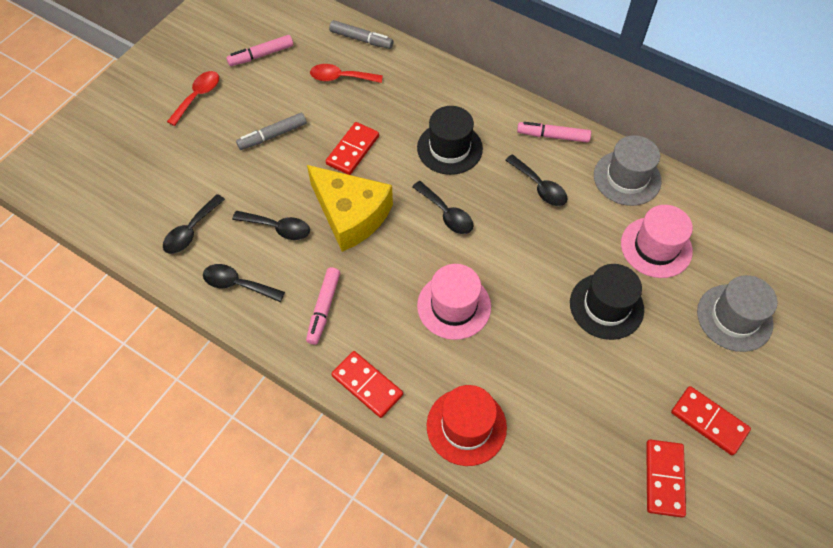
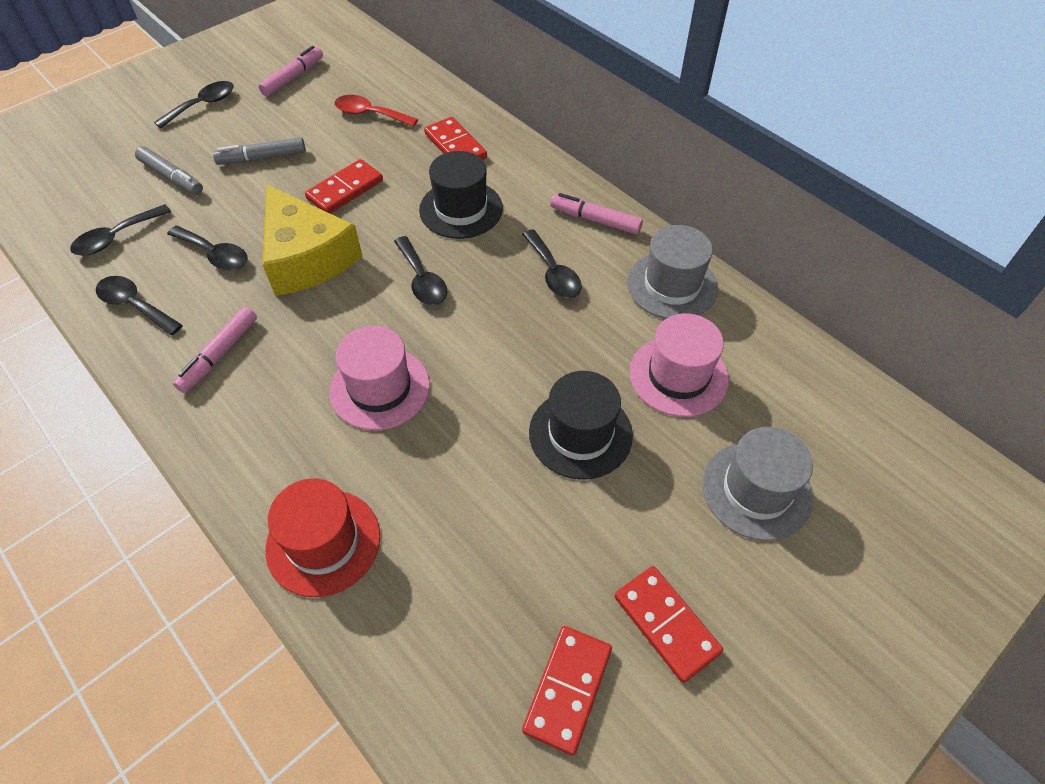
camera: 15 degrees right, 5 degrees down
(198, 96) = (203, 105): red spoon -> black spoon
(261, 55) = (293, 77): pink marker -> pink marker turned 135 degrees clockwise
(361, 39) = (413, 81): grey marker -> grey marker (172, 177)
(367, 385) = (223, 458): red domino -> red domino (455, 146)

